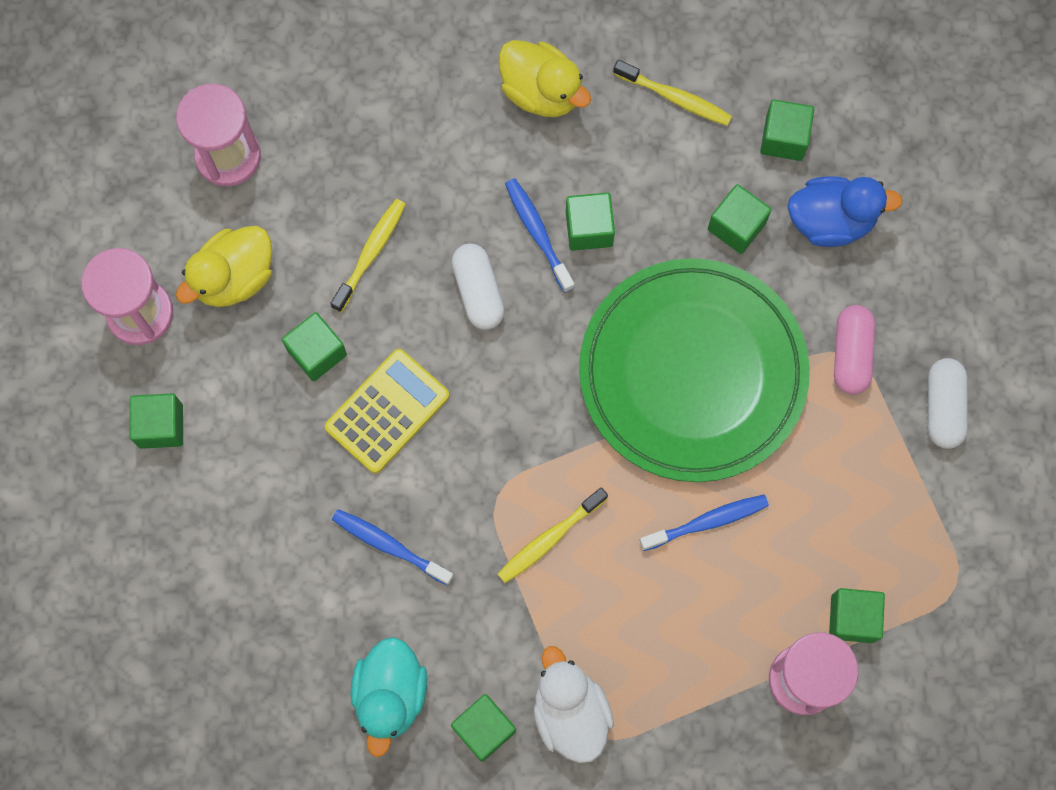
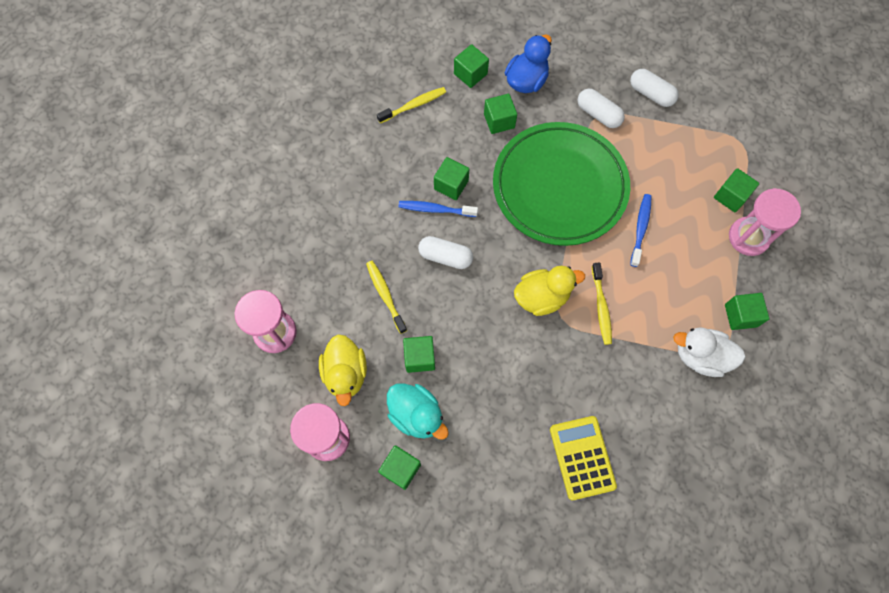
camera: 55 degrees left, 5 degrees down
(387, 411) = (477, 343): yellow calculator -> yellow calculator (582, 457)
(389, 545) = (552, 389): blue toothbrush -> none
(390, 695) = (635, 442): turquoise duck -> turquoise duck (416, 415)
(484, 729) = (683, 405): green cube -> green cube (740, 315)
(541, 92) = (363, 160): yellow duck -> yellow duck (542, 297)
(851, 354) = (598, 114): pink capsule -> white capsule

